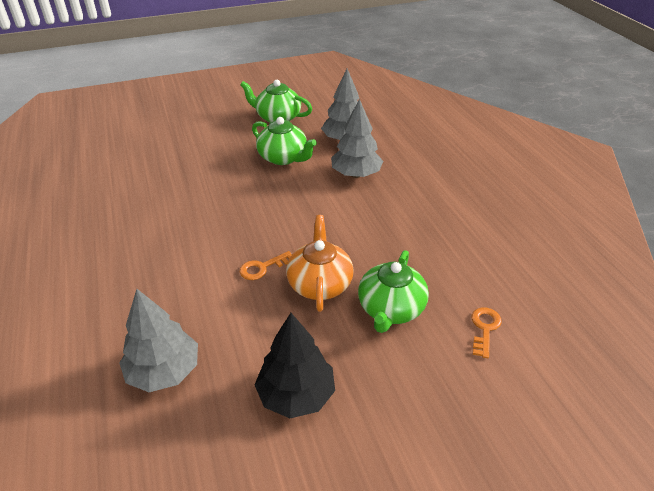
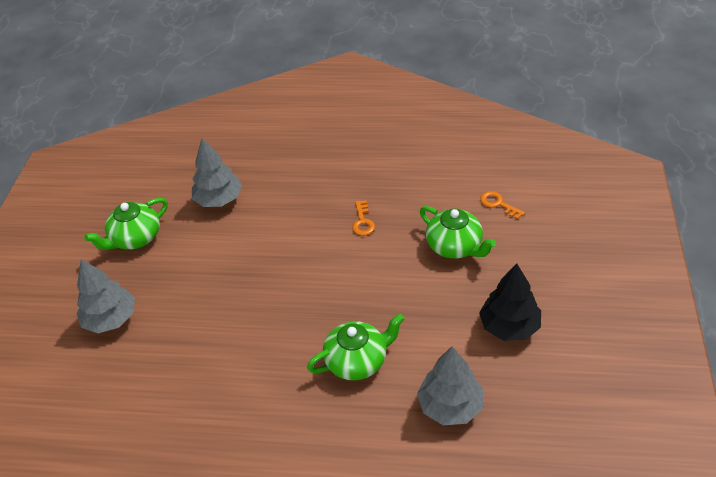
camera: 60 degrees left, 5 degrees up
(262, 267) = (365, 312): orange key -> orange key (362, 221)
(283, 158) = (214, 254): green teapot -> green teapot (357, 361)
(319, 283) = (405, 279): orange teapot -> none
(356, 174) = (279, 210): grey tree -> grey tree (111, 319)

